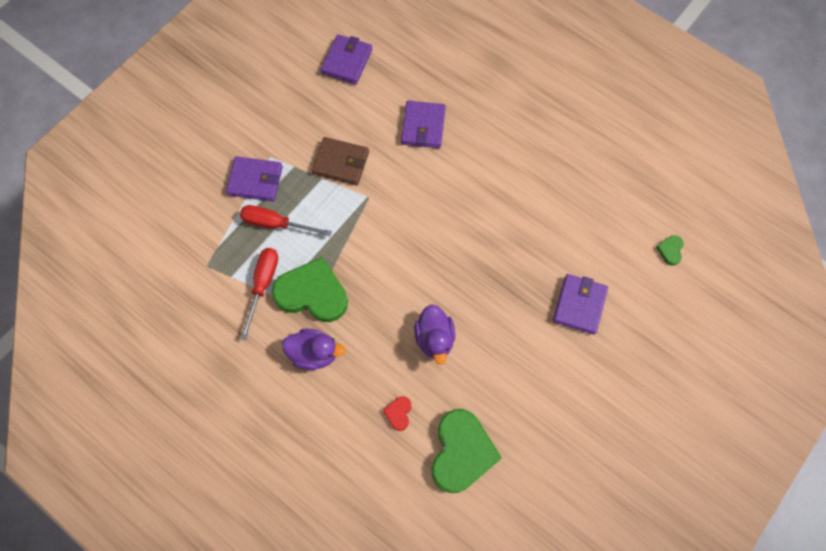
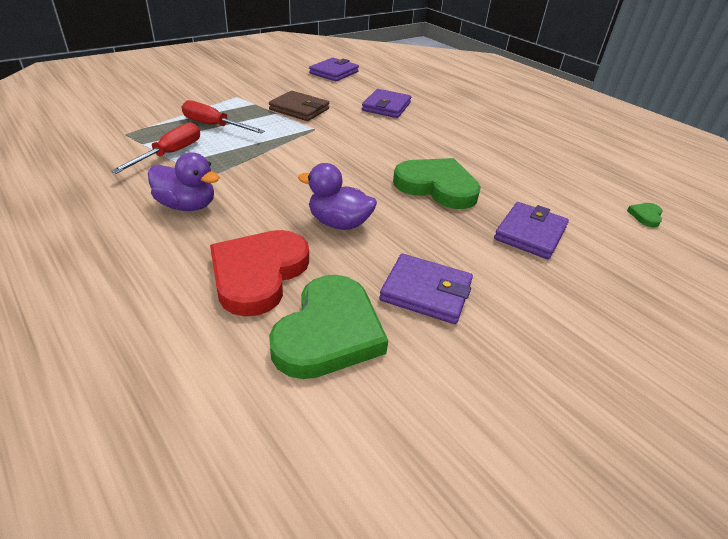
camera: 10 degrees right, 30 degrees down
(255, 180) = (214, 104): purple wallet -> purple wallet (426, 292)
(312, 293) = (218, 168): green heart -> green heart (437, 187)
(398, 413) = (258, 274): red heart -> red heart, size x2.37
(434, 339) = (339, 223): purple duck -> purple duck turned 105 degrees clockwise

